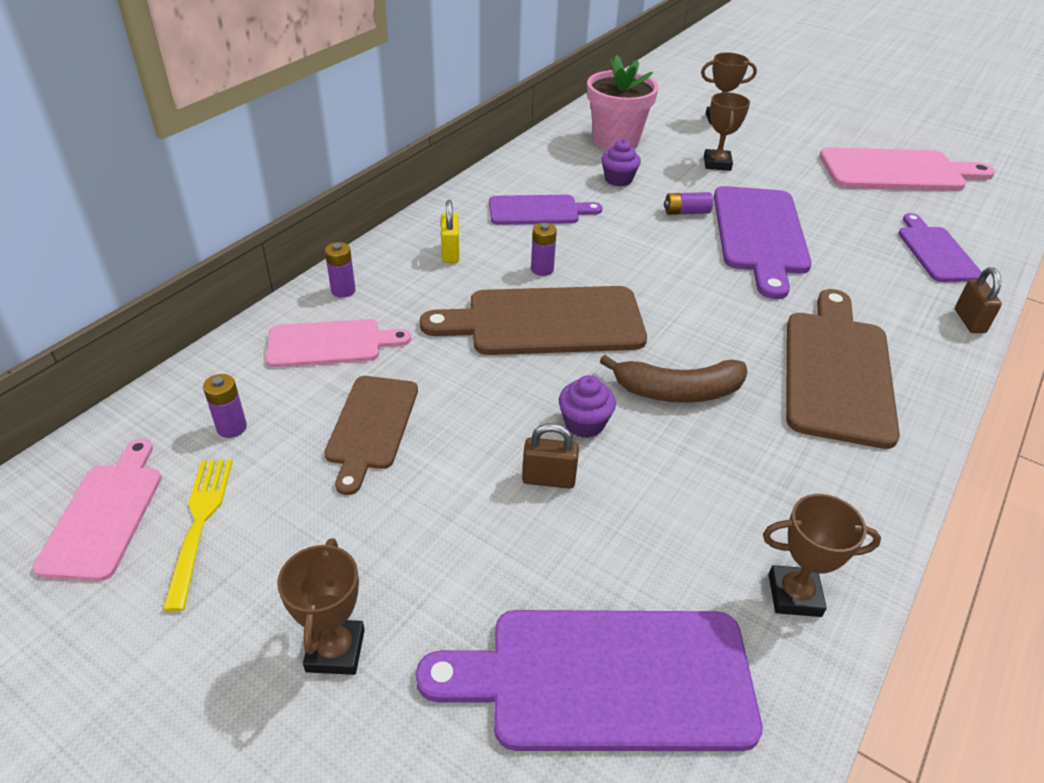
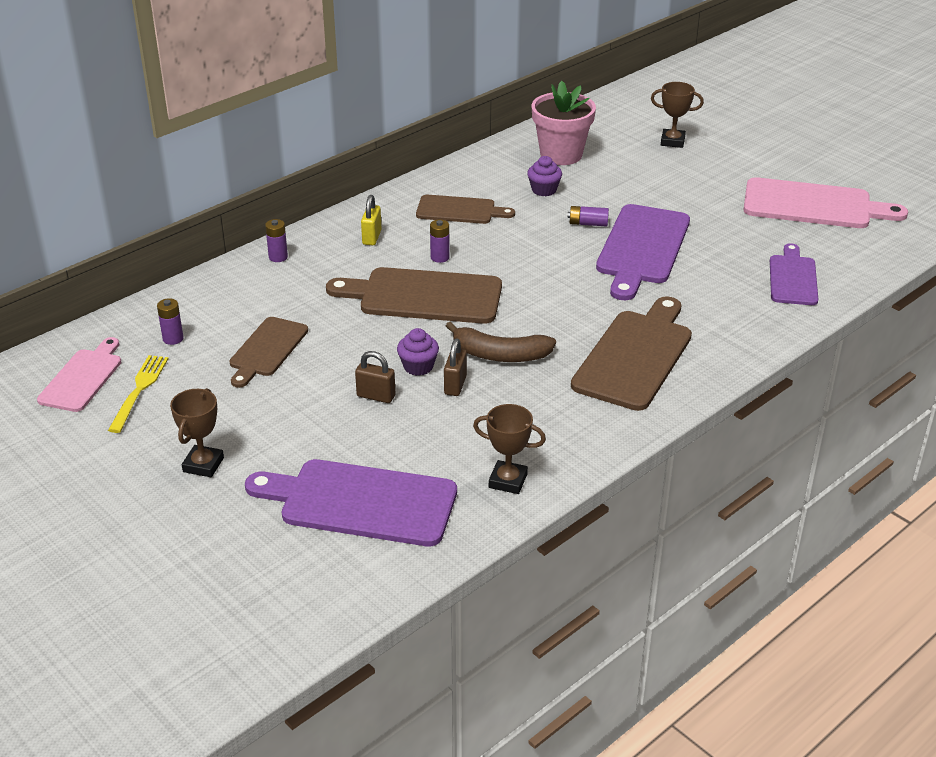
camera: 15 degrees right, 5 degrees down
(330, 343) = (256, 293): pink cutting board -> none
(538, 211) = (459, 210): purple cutting board -> brown cutting board
(717, 164) = (643, 183): brown trophy -> none
(969, 321) = (776, 334): brown padlock -> brown padlock (455, 385)

